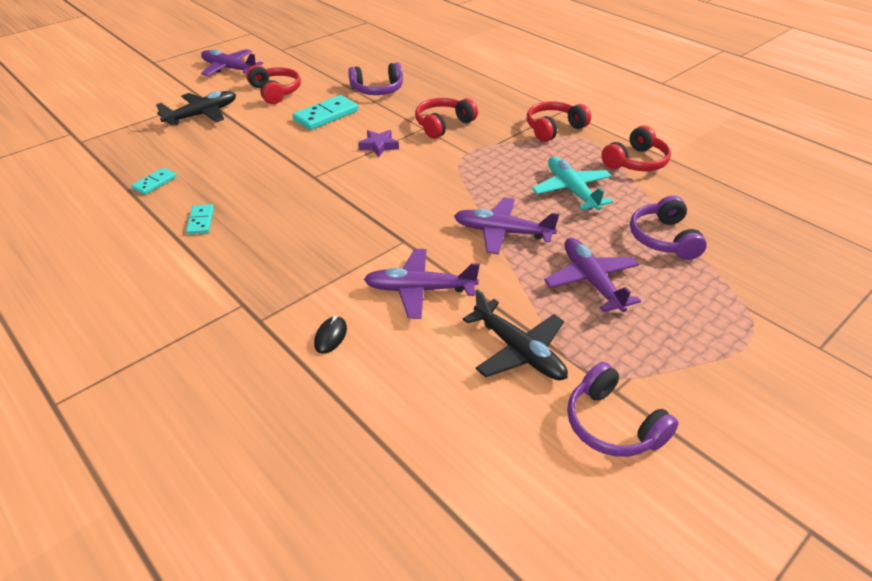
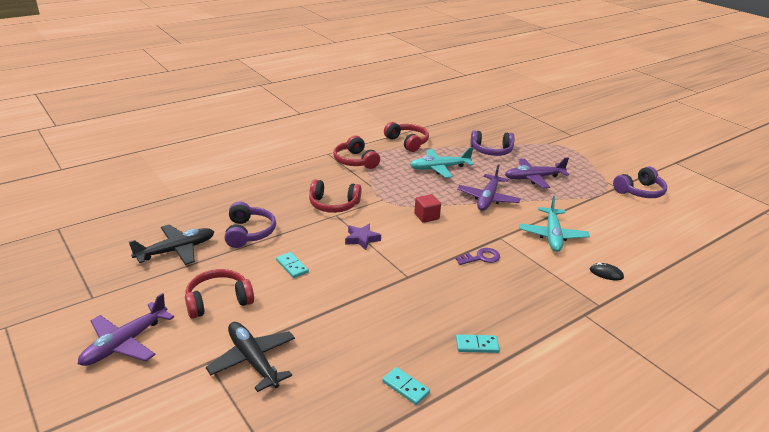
camera: 85 degrees left, 10 degrees down
(326, 115) = (292, 266): turquoise domino -> turquoise domino, size x0.57
(355, 225) = (481, 257): none -> purple key
(420, 289) = (552, 235): purple plane -> turquoise plane
(438, 184) = (426, 216): none -> red cube
(443, 125) = (333, 205): red headphones -> red headphones turned 45 degrees counterclockwise
(518, 350) = (598, 209): black plane -> black plane (176, 250)

